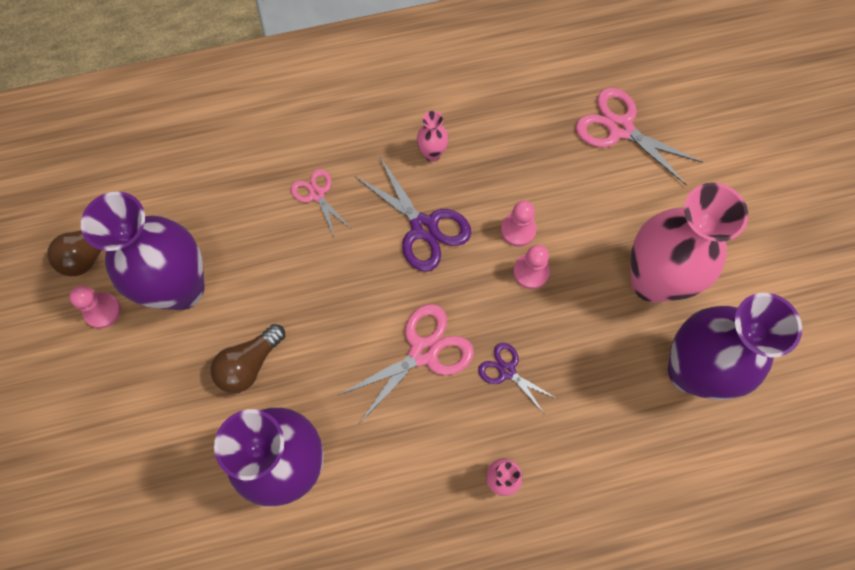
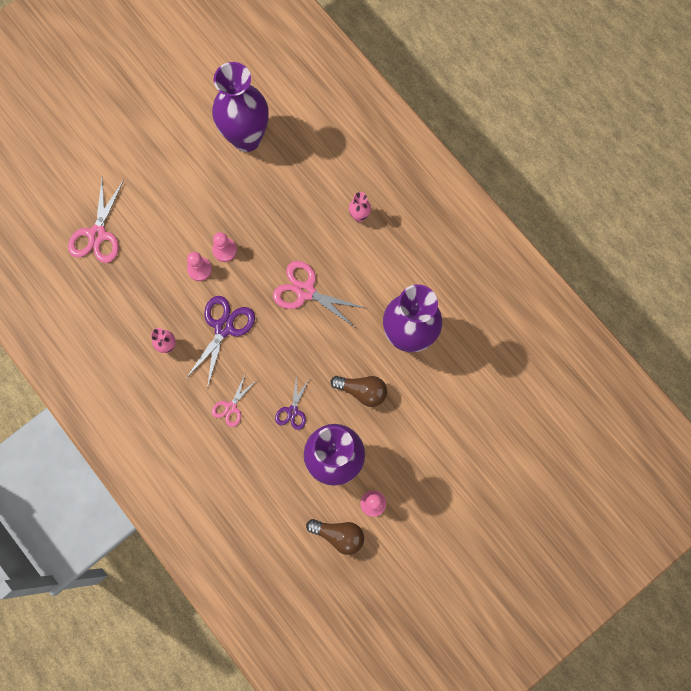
camera: 115 degrees left, 5 degrees up
(507, 371) = (294, 238): purple scissors -> purple scissors (292, 411)
(652, 281) = (199, 178): pink vase -> none

